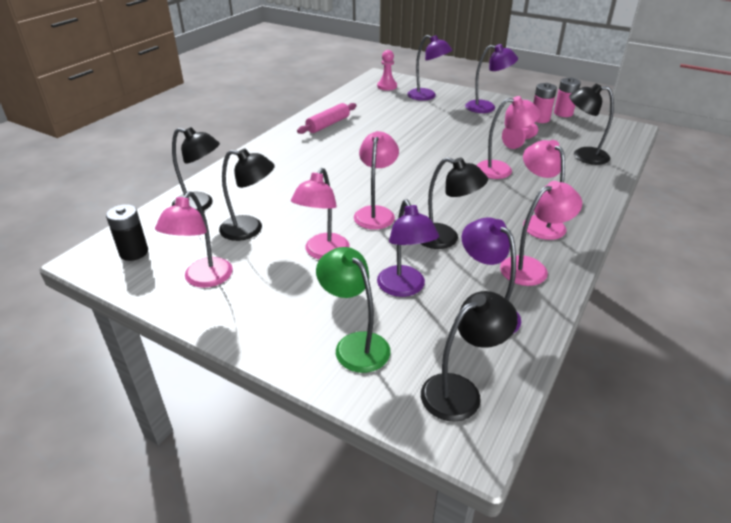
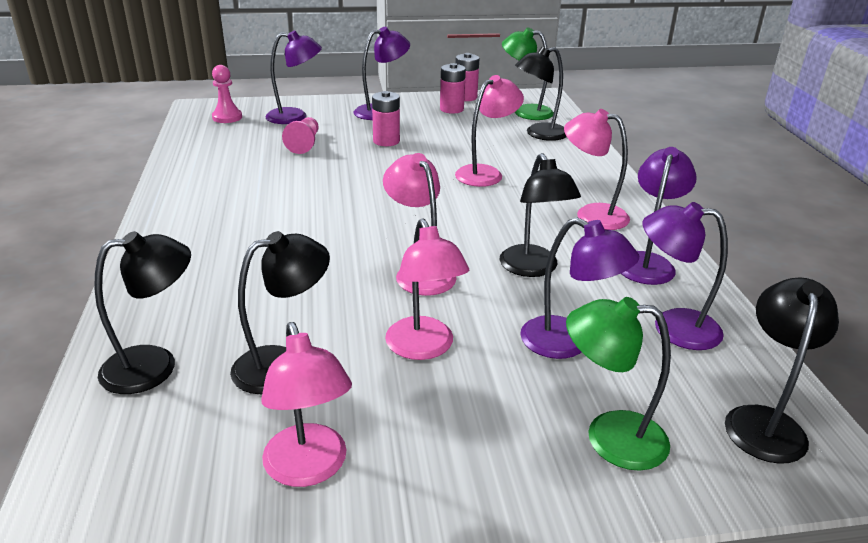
camera: 40 degrees left, 5 degrees down
(134, 252) = (131, 493): black battery -> none
(328, 124) = (208, 186): pink rolling pin -> none
(445, 239) = (533, 268): black lamp -> black lamp turned 90 degrees clockwise
(463, 128) = (386, 141): none -> pink battery
(520, 142) = (464, 138): pink pawn -> pink pawn (304, 144)
(531, 268) = (647, 262): pink lamp -> purple lamp
(596, 136) = (525, 111): none -> green lamp

